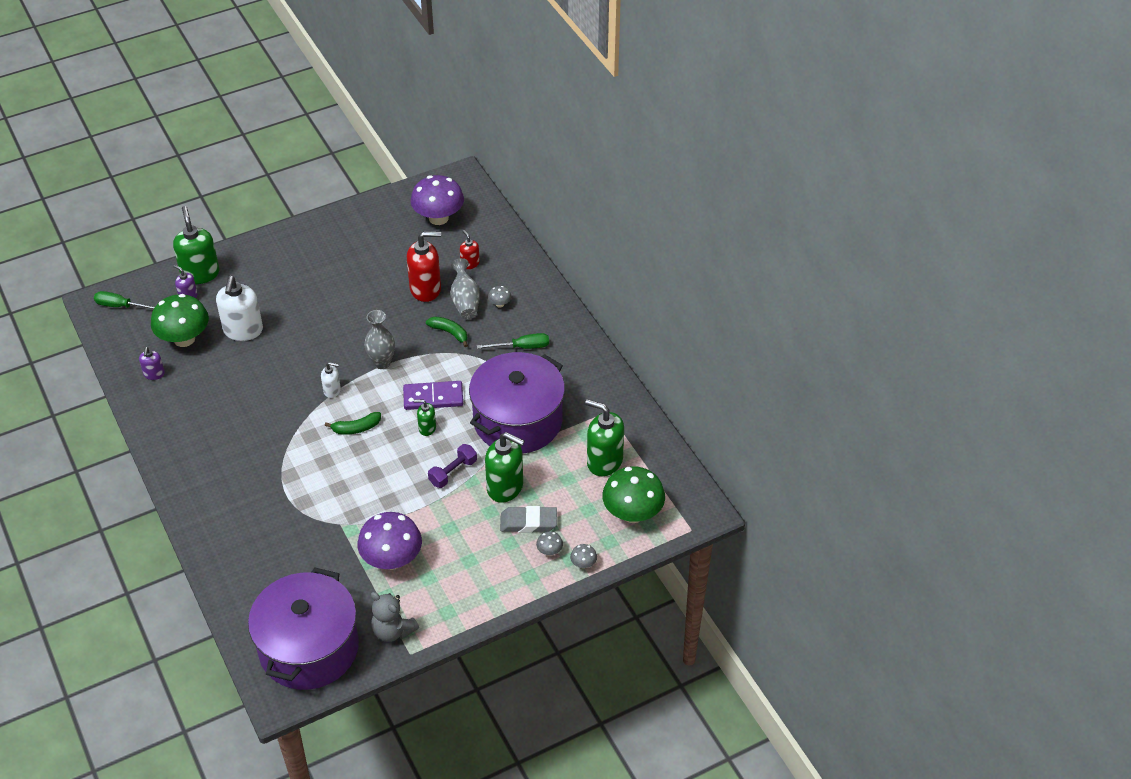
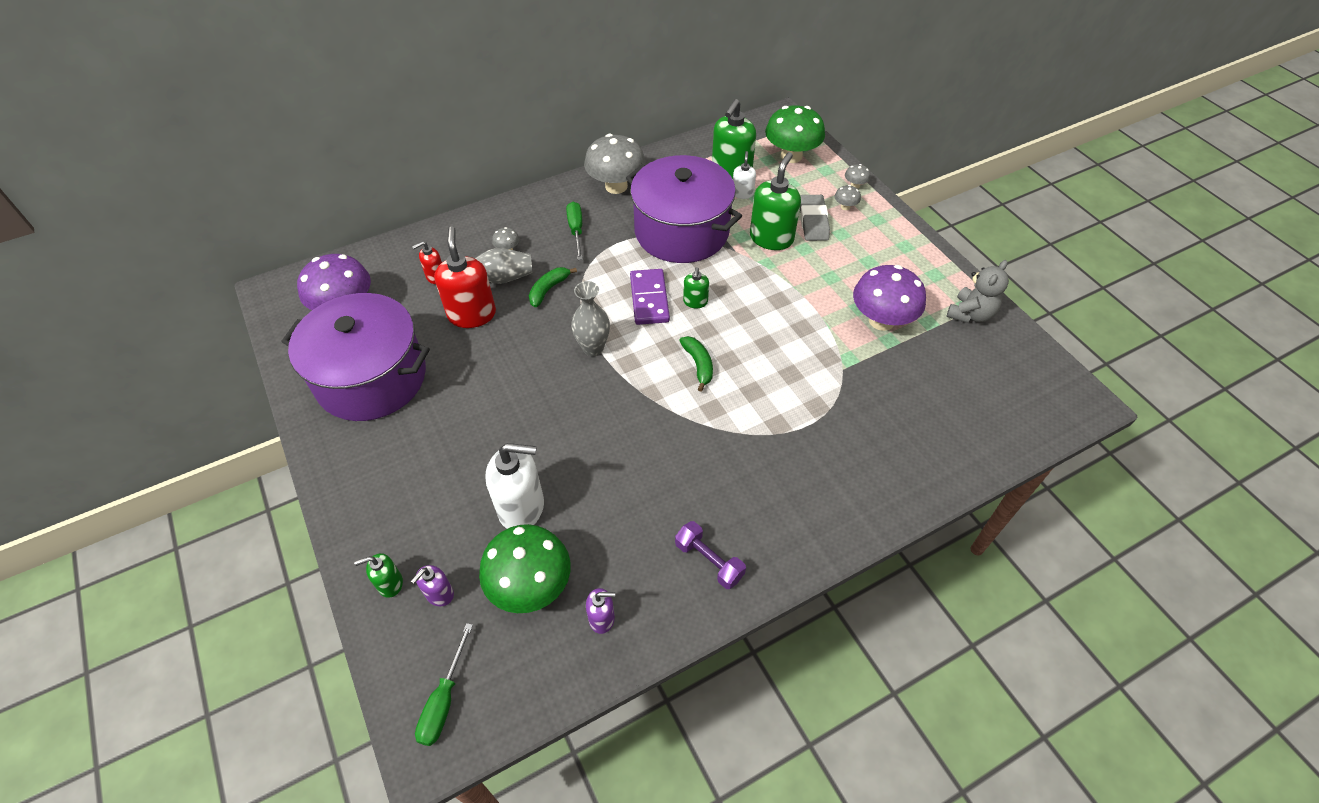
camera: 90 degrees left, 5 degrees up
(200, 274) = (390, 583): green soap dispenser -> green soap dispenser, size x0.51
(309, 648) = (1014, 382): purple pot -> purple pot (371, 378)
(332, 390) = (637, 393): white soap dispenser -> white soap dispenser (742, 193)
(453, 472) = (756, 278): purple dumbbell -> purple dumbbell (709, 561)
(584, 373) = (616, 186): none -> grey mushroom

